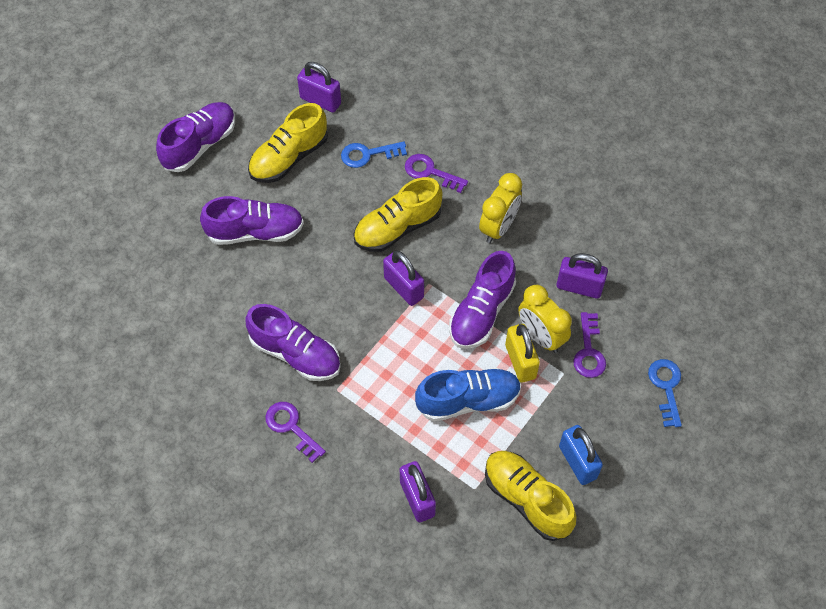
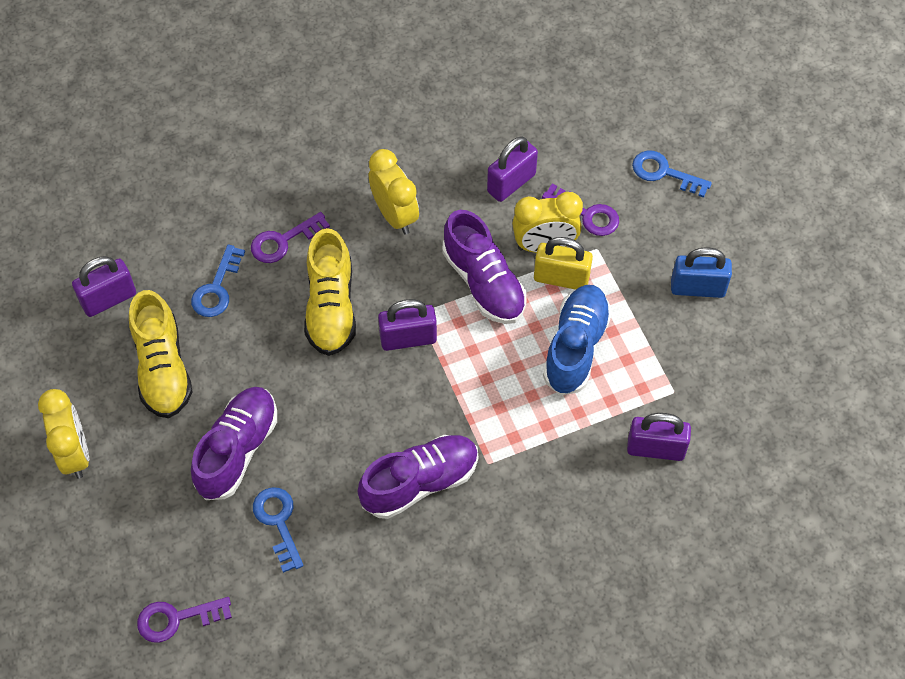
camera: 60 degrees left, 0 degrees up
(200, 145) = (75, 453): purple shoe -> yellow clock
(216, 284) = (278, 522): none -> blue key
(291, 427) = (506, 529): purple key -> purple key (176, 618)
(527, 499) = (711, 352): yellow shoe -> none

